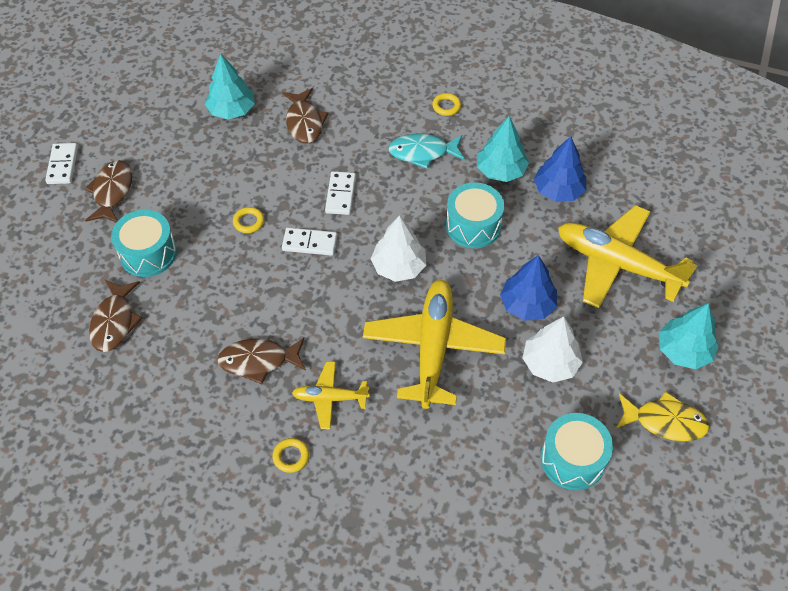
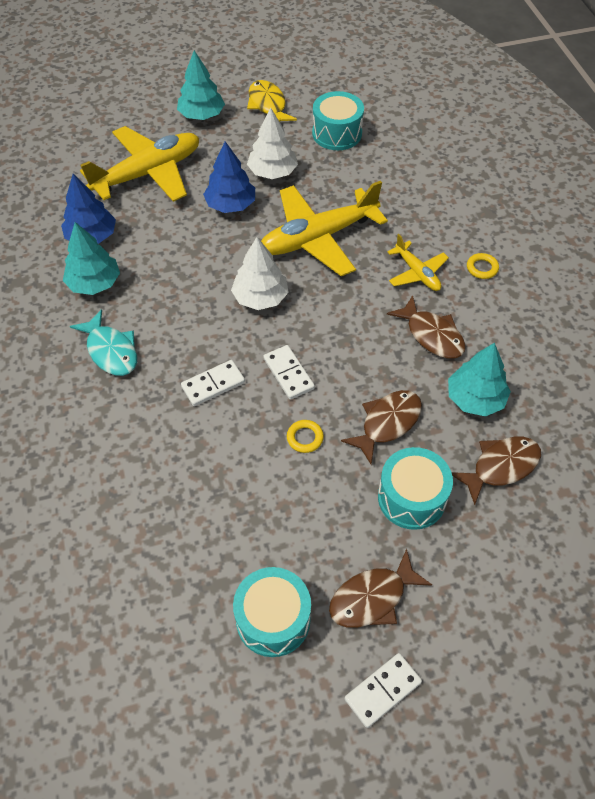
camera: 125 degrees left, 0 degrees up
(232, 110) = (167, 564): turquoise tree -> turquoise tree (475, 399)
(304, 122) = (137, 477): brown fish -> brown fish (387, 423)
(446, 106) = (31, 365): yellow ring -> none
(473, 225) = (175, 272): turquoise drum -> turquoise drum (273, 619)
(617, 264) = (148, 173): yellow plane -> yellow plane turned 120 degrees counterclockwise

